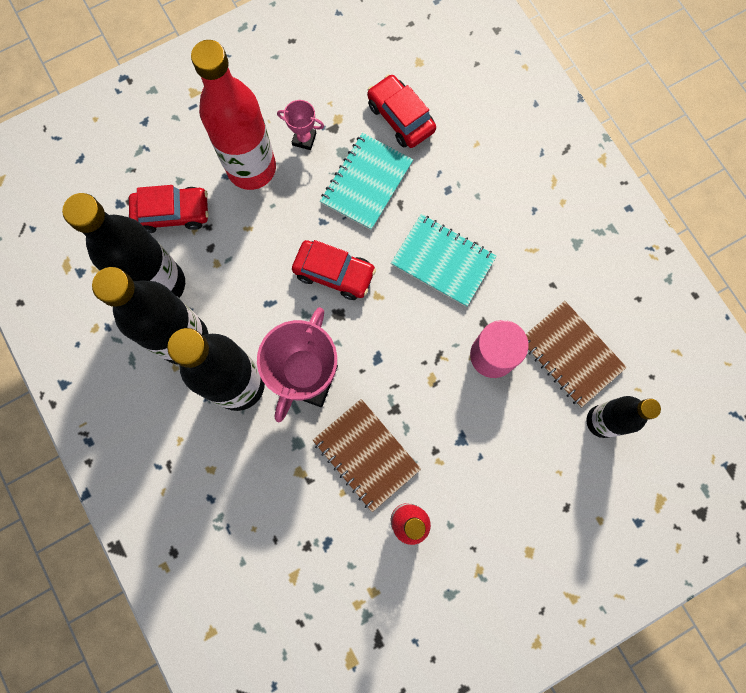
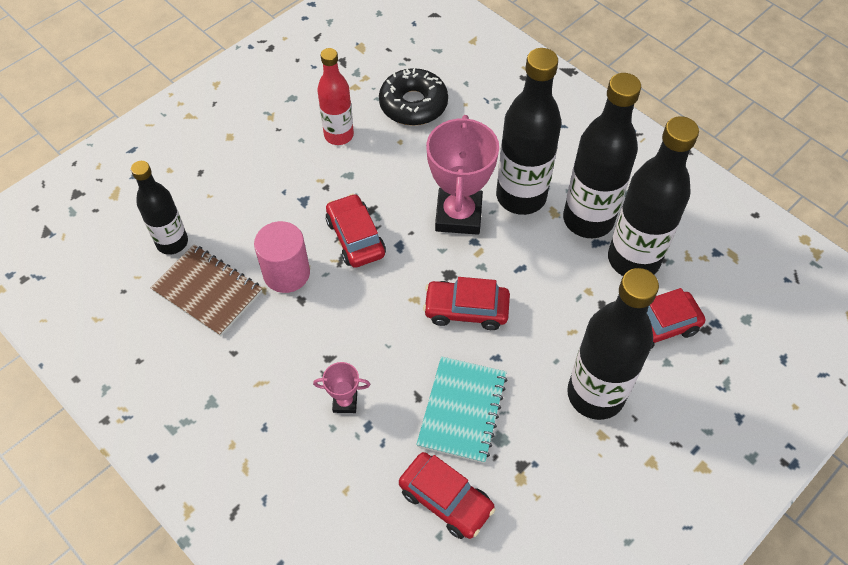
camera: 165 degrees right, 20 degrees down
(251, 168) = (595, 394): red bottle -> black bottle
(304, 139) = (550, 443): pink trophy -> pink trophy (345, 402)
(312, 544) = (413, 104): none -> black donut
(366, 454) = (387, 171): brown notebook -> none
(418, 379) = (355, 237): none -> red car
(443, 261) = (356, 348): turquoise notebook -> none

